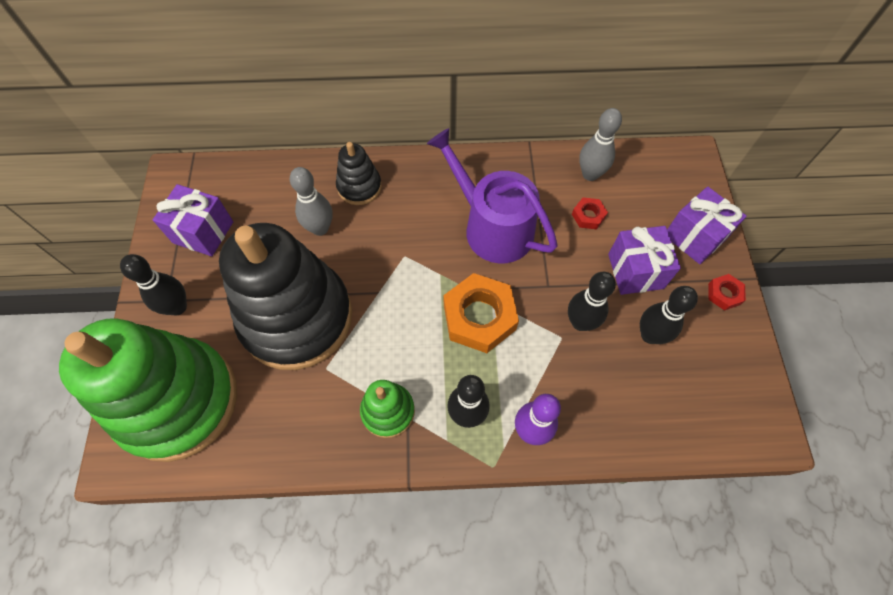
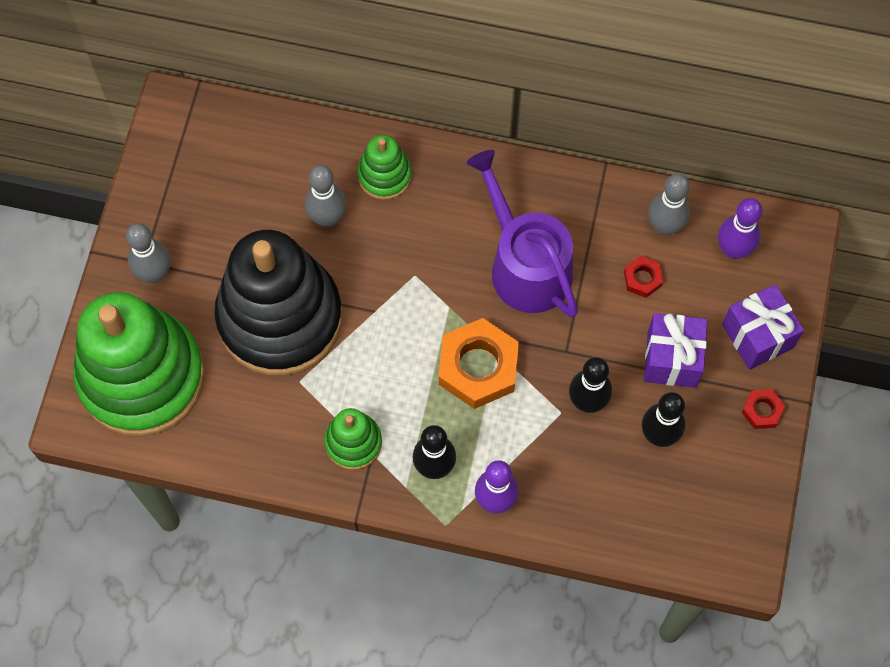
camera: 15 degrees right, 5 degrees up
(177, 307) = (154, 273): black bowling pin -> grey bowling pin
(203, 232) = (195, 190): purple gift -> none
(359, 187) = (384, 175): black stacking toy -> green stacking toy
(648, 179) = (733, 249): none -> purple bowling pin

